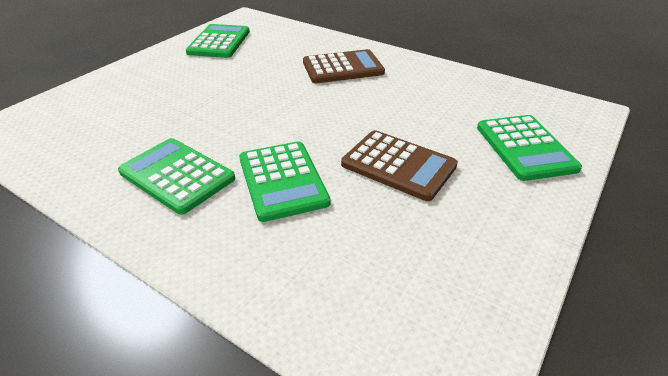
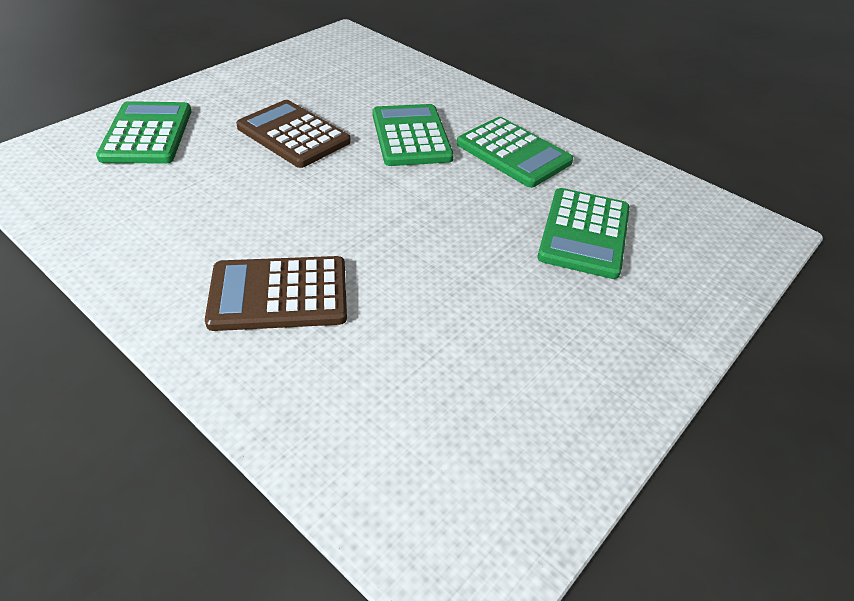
camera: 175 degrees left, 5 degrees up
(219, 42) = (520, 427): green calculator -> green calculator (584, 233)

